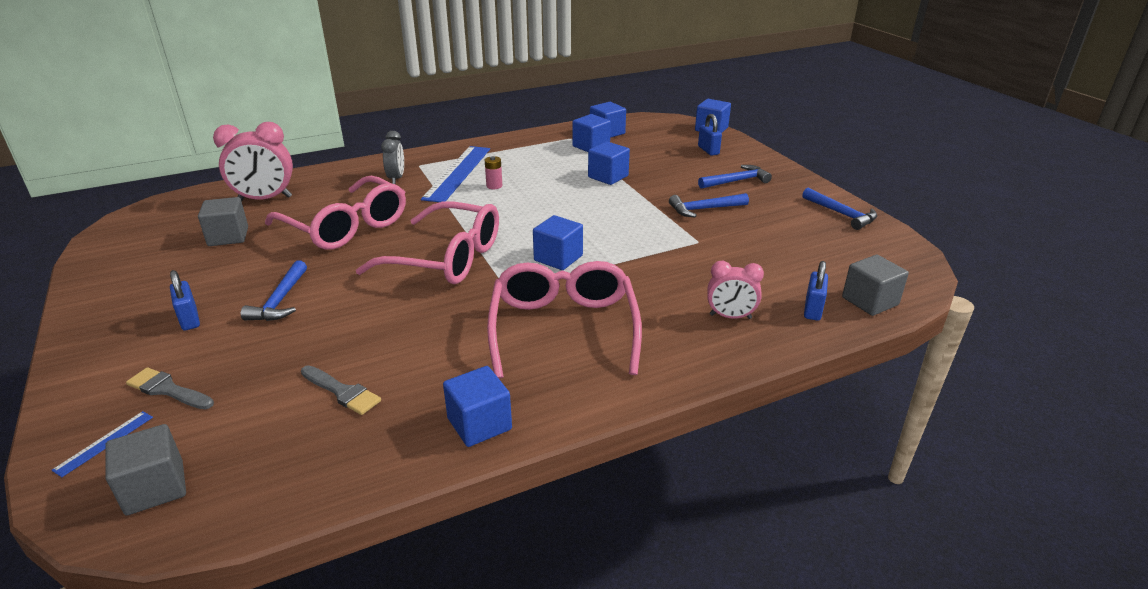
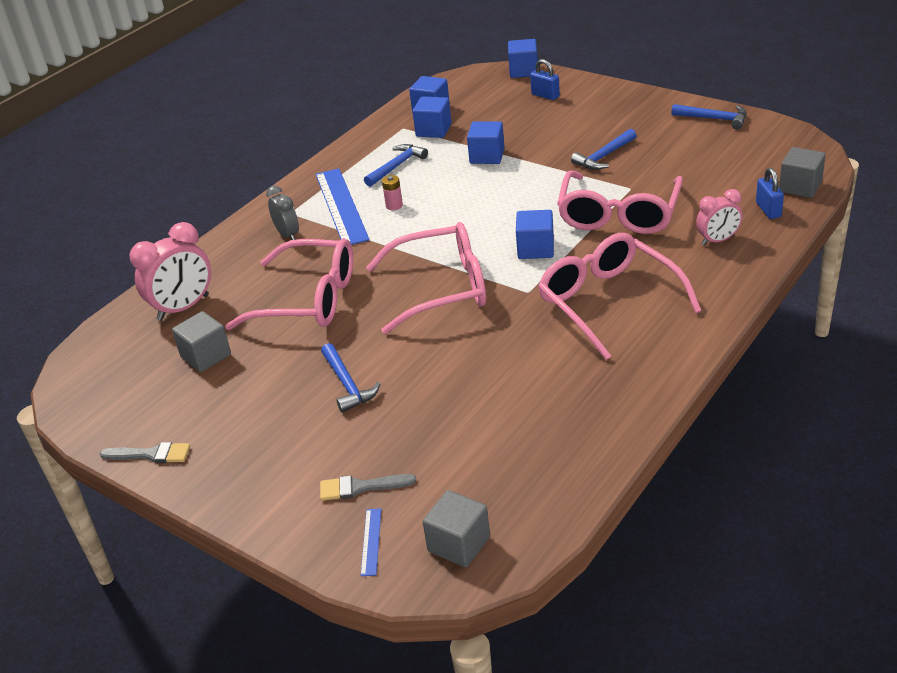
camera: 25 degrees left, 5 degrees up
(189, 319) = (289, 434): blue padlock -> none
(342, 392) = (503, 422): grey brush -> grey brush (151, 454)
(479, 424) = (632, 394): blue cube -> none
(662, 259) = (619, 215): none -> pink glasses
(736, 181) = (602, 118): blue hammer -> blue hammer (397, 166)

